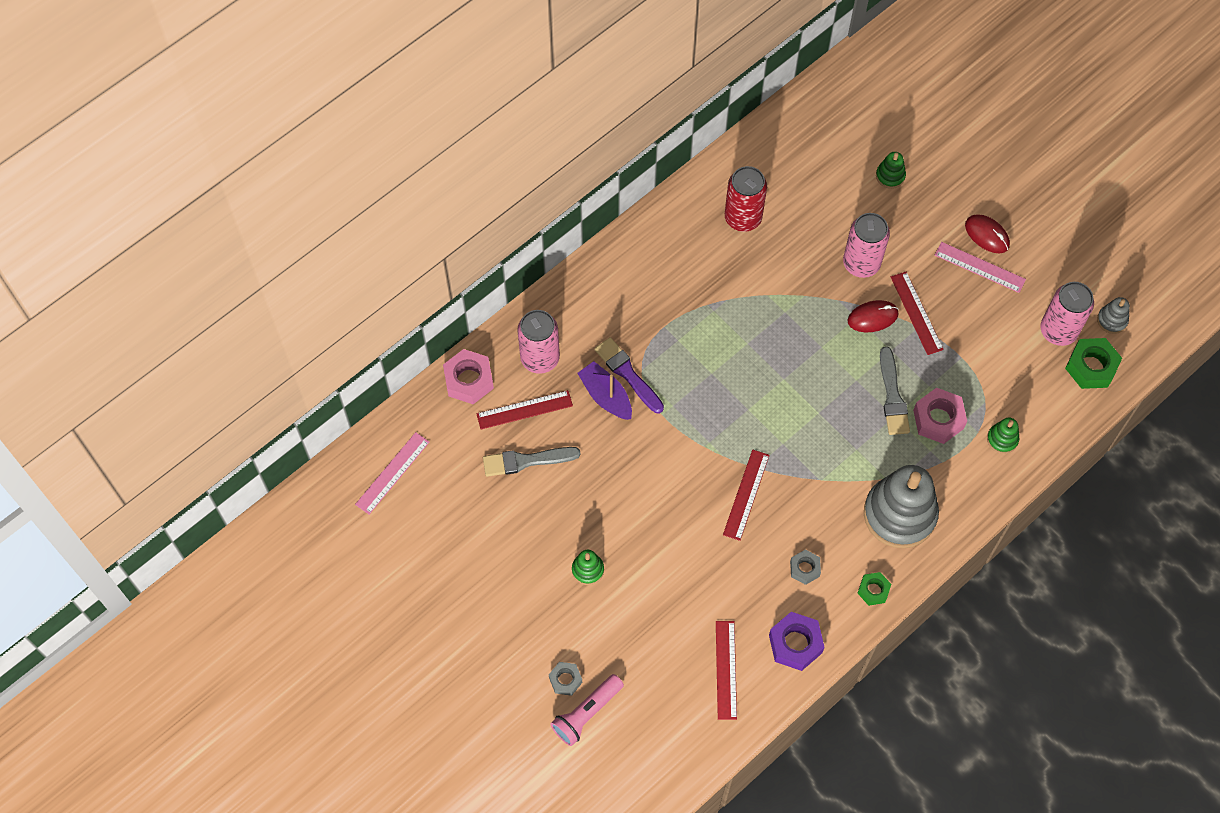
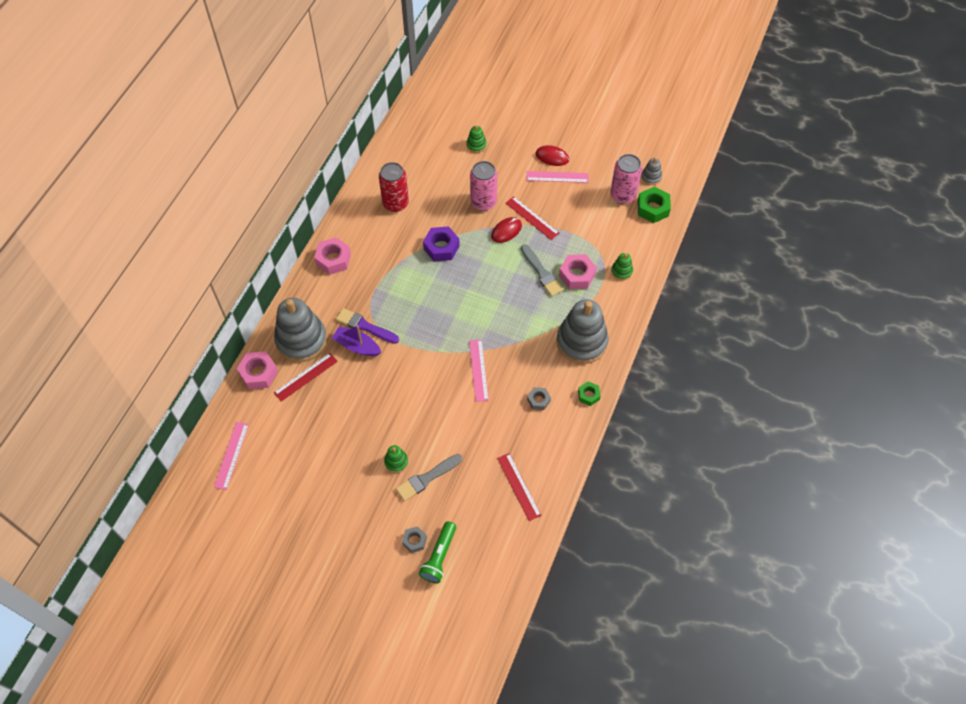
camera: 25 degrees left, 5 degrees down
(526, 461) = (322, 409): grey brush -> grey brush (427, 478)
(540, 358) = (301, 340): pink can -> grey stacking toy
(586, 713) = (439, 556): pink flashlight -> green flashlight
(627, 264) = (333, 259): none -> pink nut
(746, 494) = (478, 370): red ruler -> pink ruler
(795, 644) = (555, 450): purple nut -> purple nut (441, 247)

